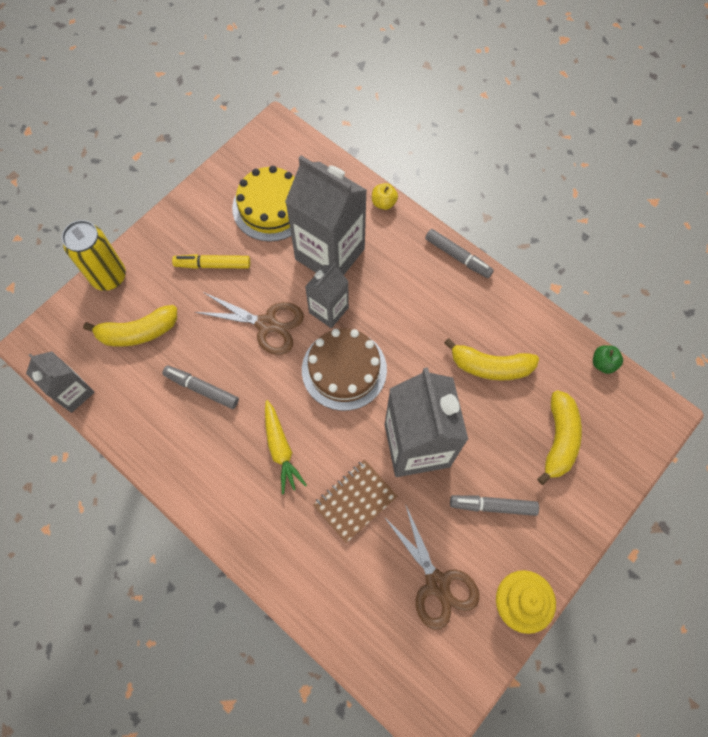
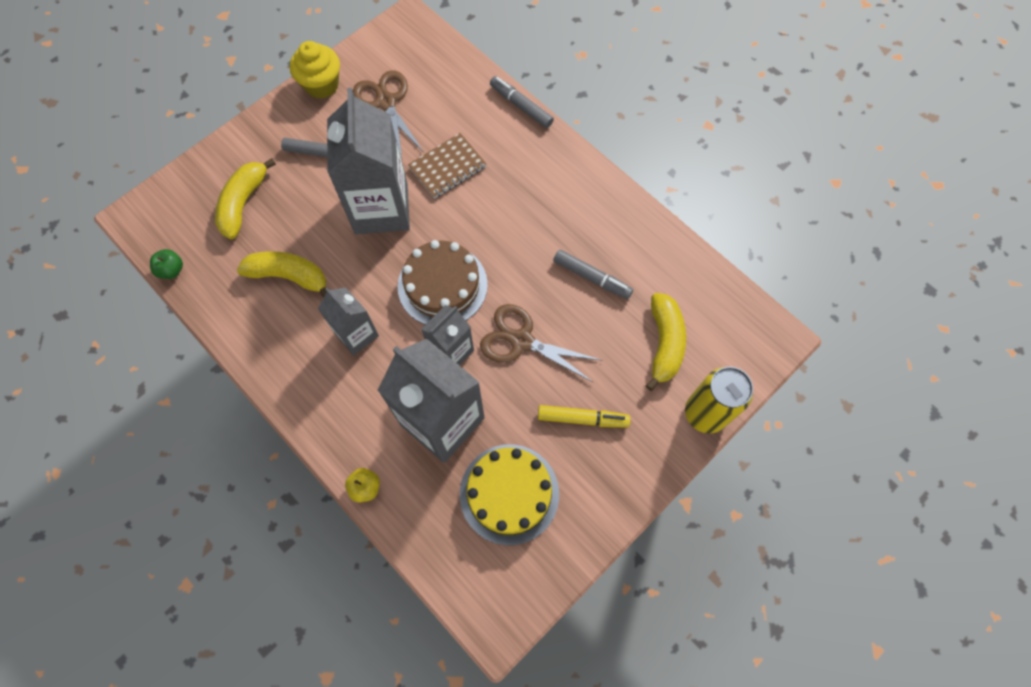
camera: 175 degrees left, 0 degrees up
(74, 393) = (725, 284): grey carton -> grey carton (356, 334)
(138, 332) = (664, 343): yellow banana -> yellow banana turned 105 degrees clockwise
(281, 449) = (513, 215): yellow carrot -> none
(458, 257) = (291, 404): grey marker -> grey marker (521, 106)

